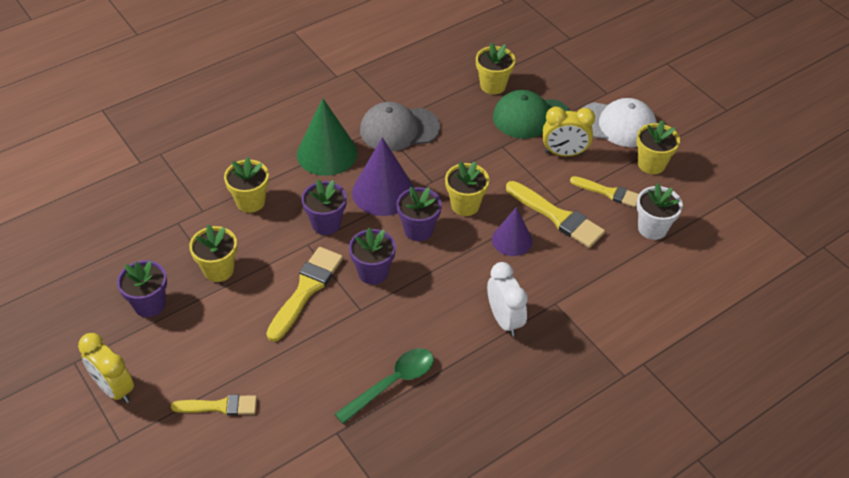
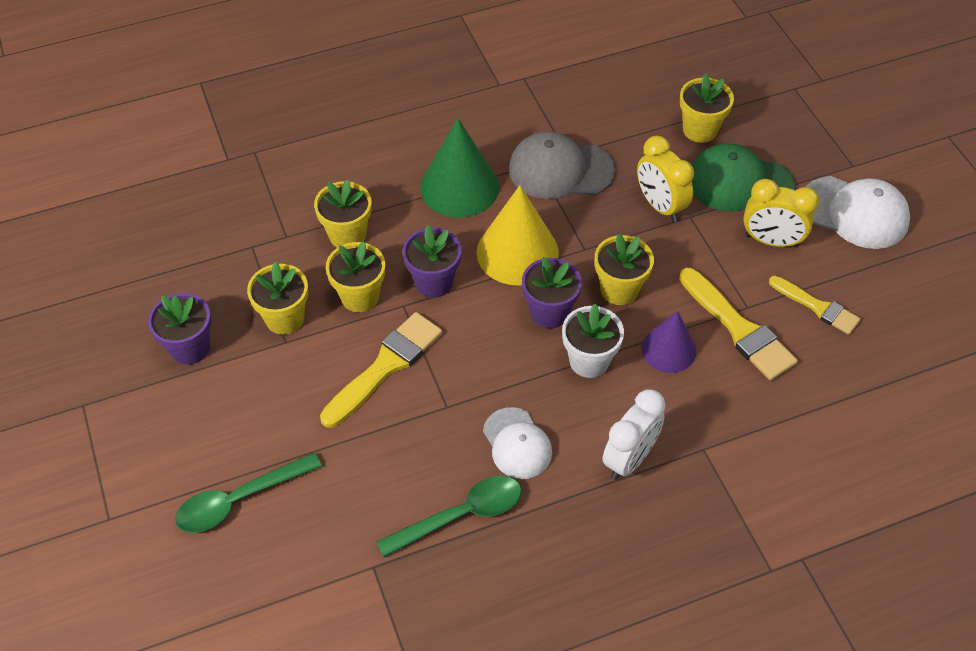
camera: 15 degrees right, 5 degrees up
(114, 388) = (120, 449): yellow clock -> yellow clock (660, 206)
(219, 406) = (239, 500): yellow brush -> green spoon
(373, 272) = (476, 359): purple flower pot -> none
(383, 192) = (517, 252): purple cone -> yellow cone
(420, 325) = (517, 443): none -> white cap
(504, 320) = (629, 458): white clock -> white clock turned 45 degrees clockwise
(651, 164) = (888, 277): yellow flower pot -> yellow flower pot (360, 296)
(652, 228) = (865, 369): white flower pot -> white flower pot (589, 361)

